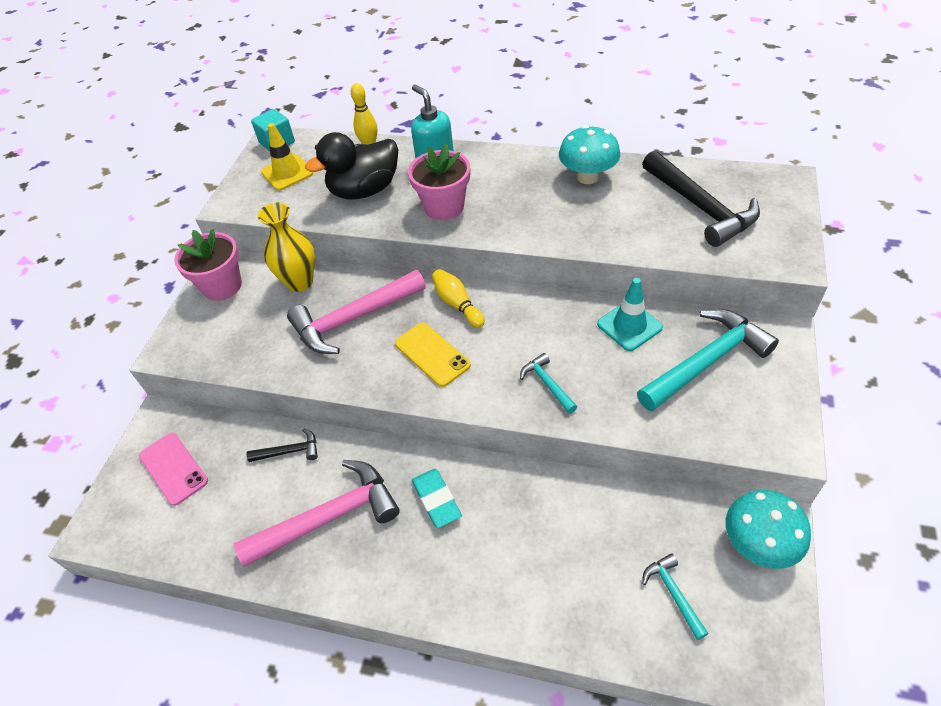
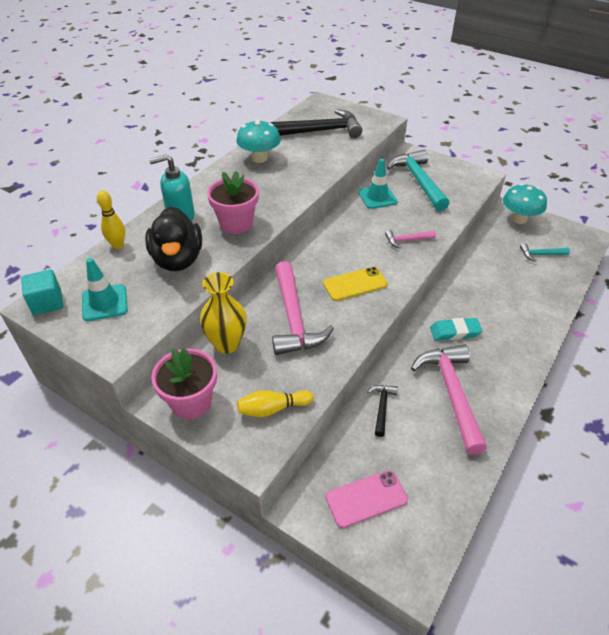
camera: 75 degrees left, 5 degrees down
(287, 173) = (104, 303): yellow traffic cone -> turquoise traffic cone
(457, 304) = (314, 261): yellow bowling pin -> yellow bowling pin (272, 409)
(547, 384) = (407, 240): turquoise hammer -> pink hammer

